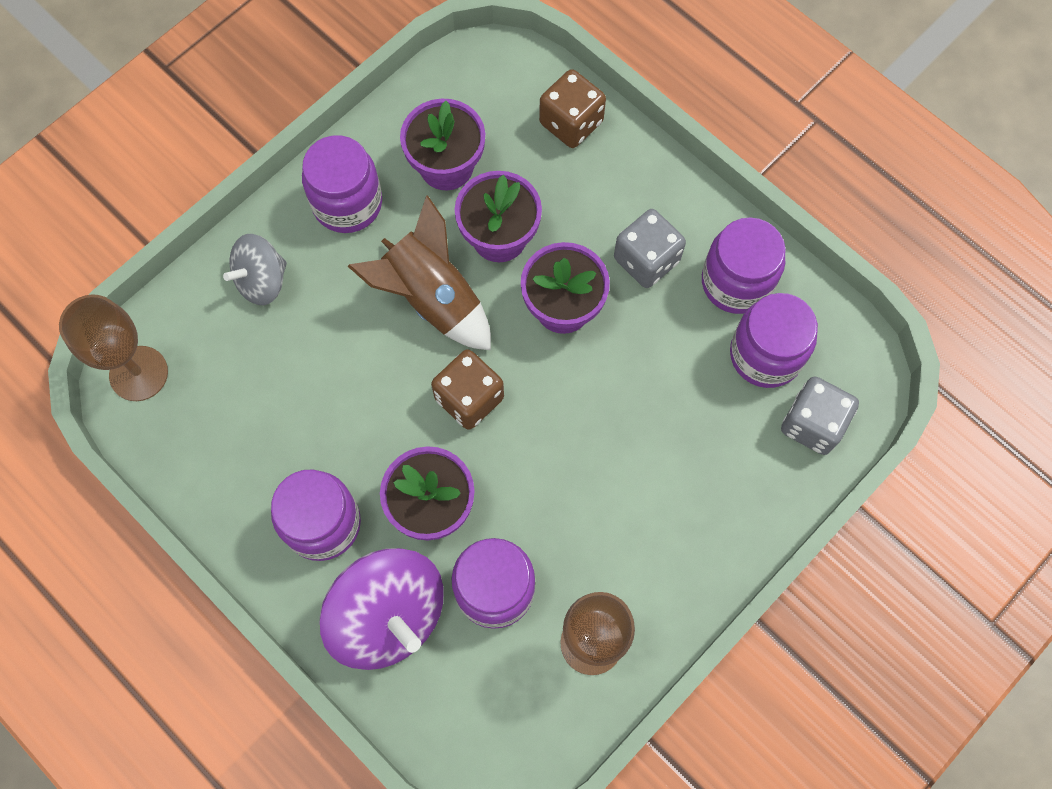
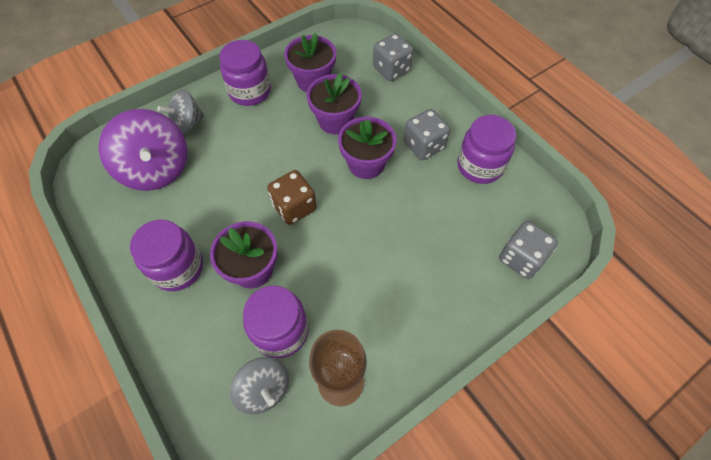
camera: 10 degrees right, 10 degrees down
(138, 373) = (96, 162): brown goblet -> none
(388, 616) = (203, 336): purple spinning top -> purple spinning top (156, 169)
(432, 299) = (286, 148): brown rocket -> none
(492, 671) = (264, 389): none -> grey spinning top
(571, 123) = (391, 69): brown dice -> grey dice
(765, 355) = (493, 210): purple jar -> none

